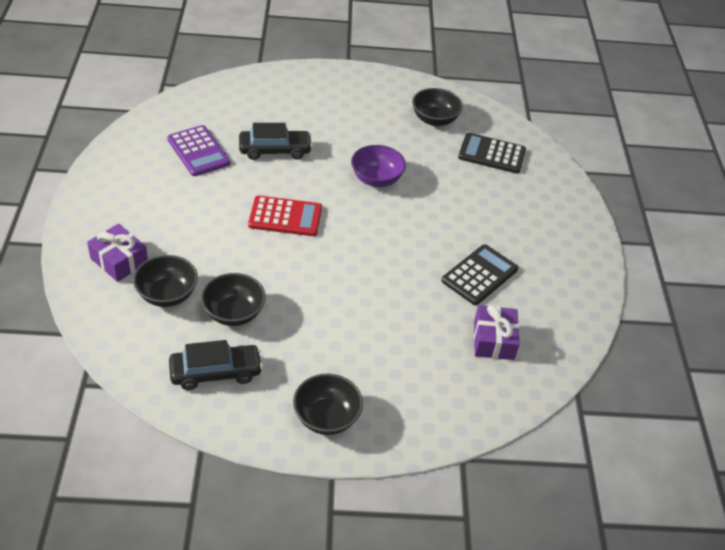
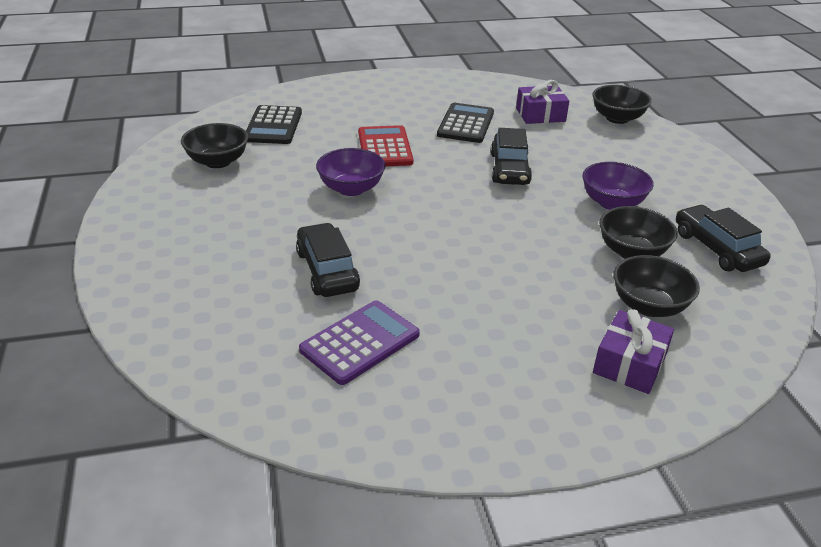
camera: 100 degrees left, 10 degrees down
(285, 217) = (455, 242): red calculator -> red calculator (385, 147)
(308, 330) = (612, 203): none -> purple bowl
(326, 417) = (699, 181): black bowl -> black bowl (617, 118)
(385, 280) = (509, 169): none -> black car
(479, 275) = (466, 124): black calculator -> black calculator turned 75 degrees clockwise

